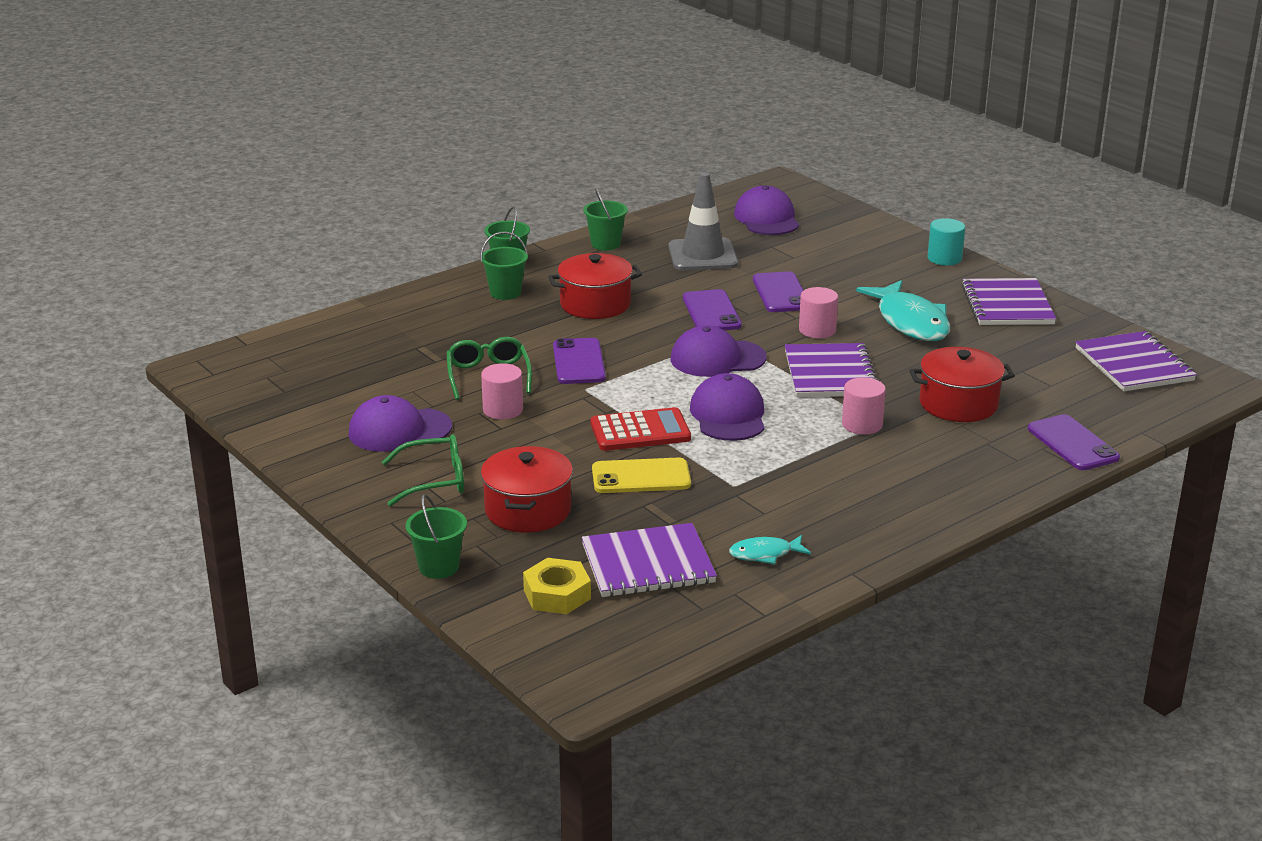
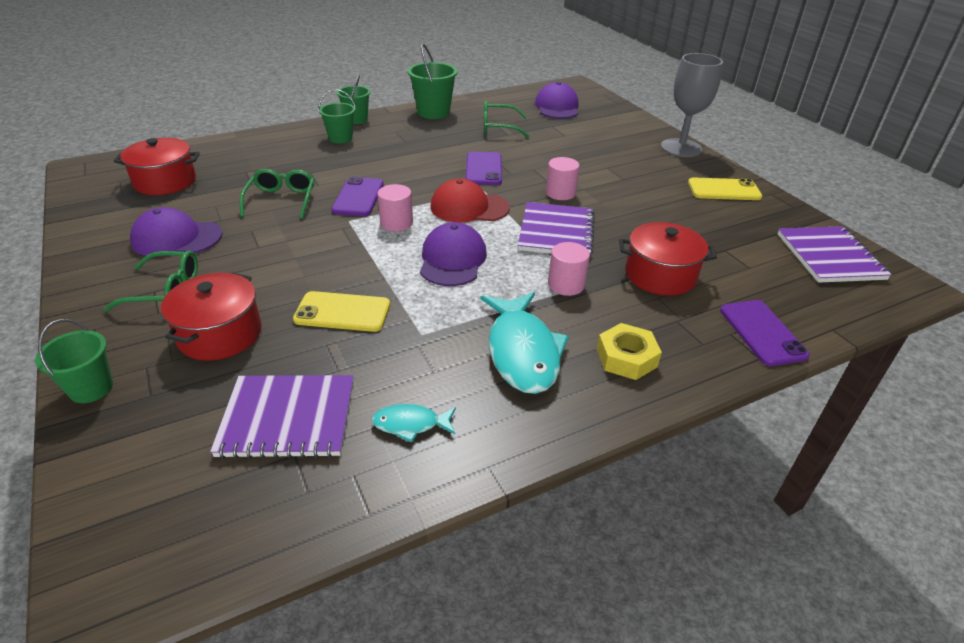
camera: 10 degrees right, 10 degrees up
(503, 410) = (271, 231): pink cylinder -> pink cylinder (396, 223)
(557, 594) = (173, 444): yellow nut -> yellow nut (626, 358)
(595, 304) = (399, 153): red pot -> red pot (165, 182)
(605, 244) = (433, 112): green bucket -> green bucket, size x1.51
(640, 431) = (369, 265): red calculator -> none
(702, 255) = (498, 127): grey traffic cone -> green glasses
(717, 359) = (469, 207): purple cap -> red cap
(781, 293) = (544, 160): purple phone -> none
(910, 322) = (639, 195): turquoise fish -> turquoise fish (522, 352)
(944, 258) = (681, 148): turquoise cylinder -> grey goblet
(1007, 305) = (724, 190): purple notebook -> yellow phone

